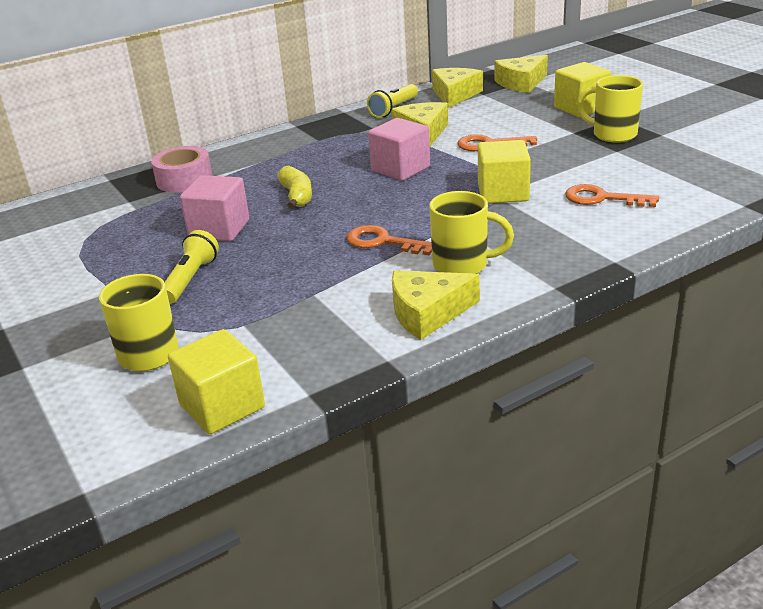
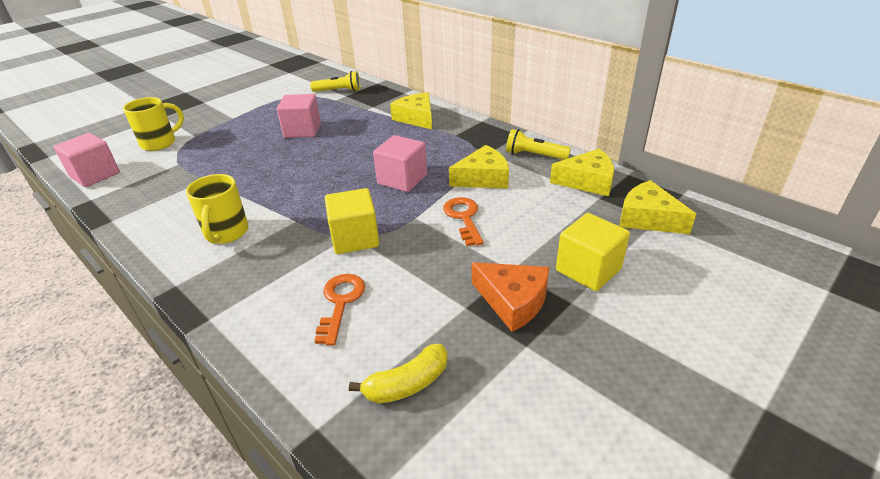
camera: 75 degrees right, 5 degrees up
(184, 180) = (377, 104): pink tape -> none
(190, 279) = (238, 136): yellow flashlight -> yellow flashlight (338, 91)
(222, 406) = (95, 175): yellow cube -> pink cube
(297, 196) = (351, 146): yellow banana -> yellow banana (407, 384)
(383, 242) = (272, 192): orange key -> none
(427, 313) = (162, 227): yellow cheese -> yellow cheese (416, 118)
(612, 134) = (513, 301): yellow mug -> orange cheese

